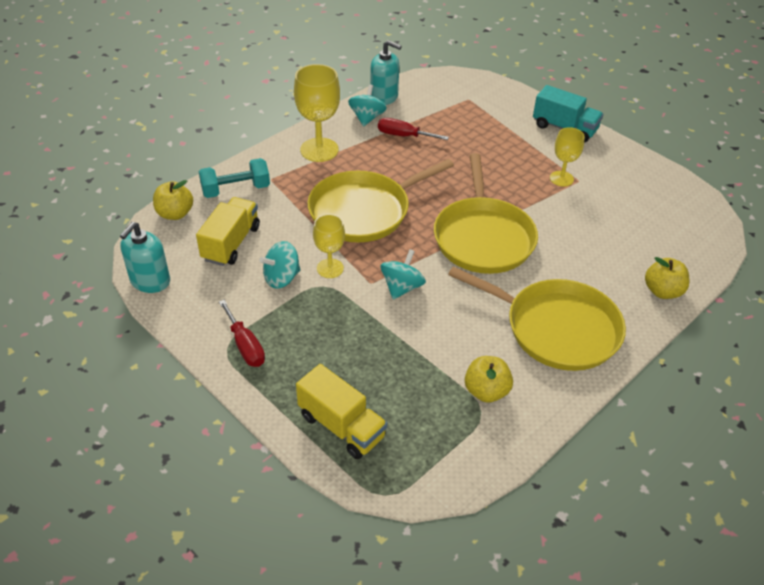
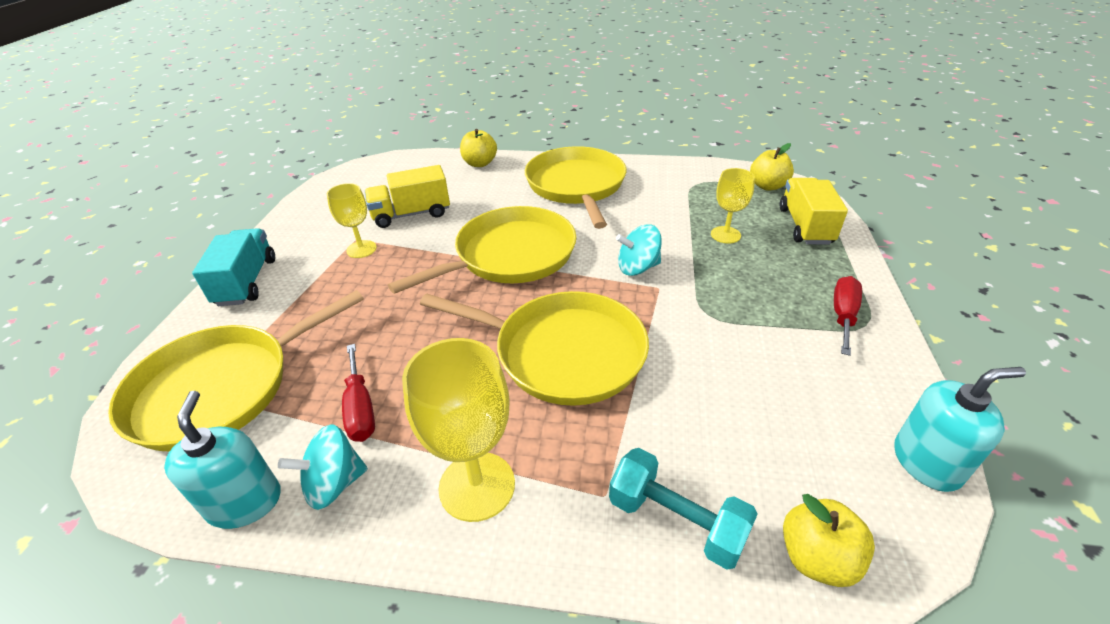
camera: 125 degrees left, 5 degrees down
(231, 243) = (765, 433): yellow truck -> yellow truck (411, 214)
(281, 278) = (742, 348): turquoise spinning top -> none
(330, 268) = (680, 323): yellow goblet -> yellow goblet (725, 235)
(466, 104) = (221, 388): none -> yellow pan
(486, 391) = (676, 189): yellow apple -> yellow apple (767, 186)

